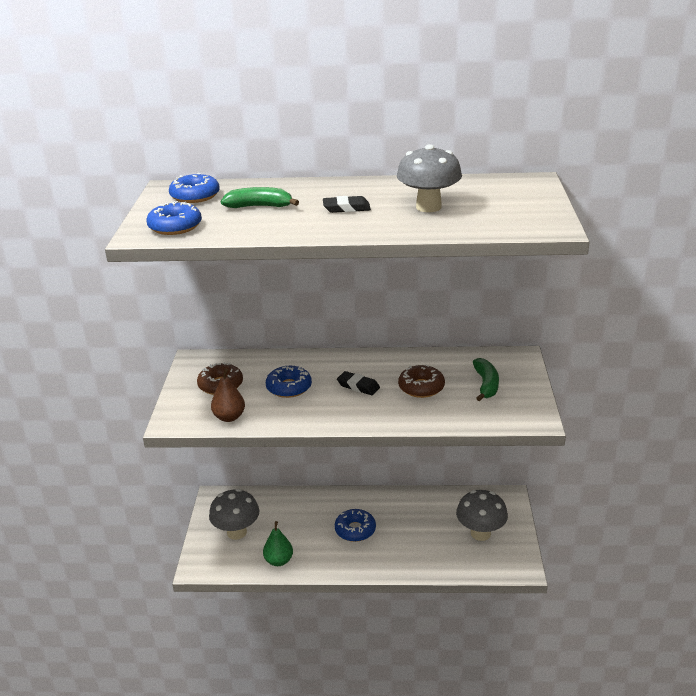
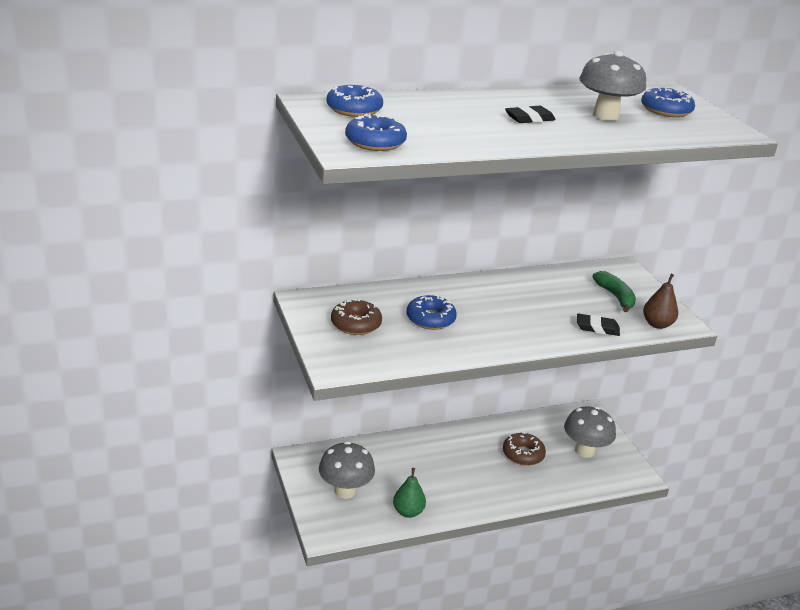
camera: 25 degrees left, 0 degrees up
(229, 417) = (393, 356): brown pear -> brown pear (657, 324)
(259, 206) = (439, 119): green banana -> none
(355, 530) = (466, 467): blue donut -> blue donut (666, 110)
(358, 386) = (498, 310): black eraser -> black eraser (597, 328)
(421, 387) = (559, 305): brown donut -> brown donut (523, 454)

